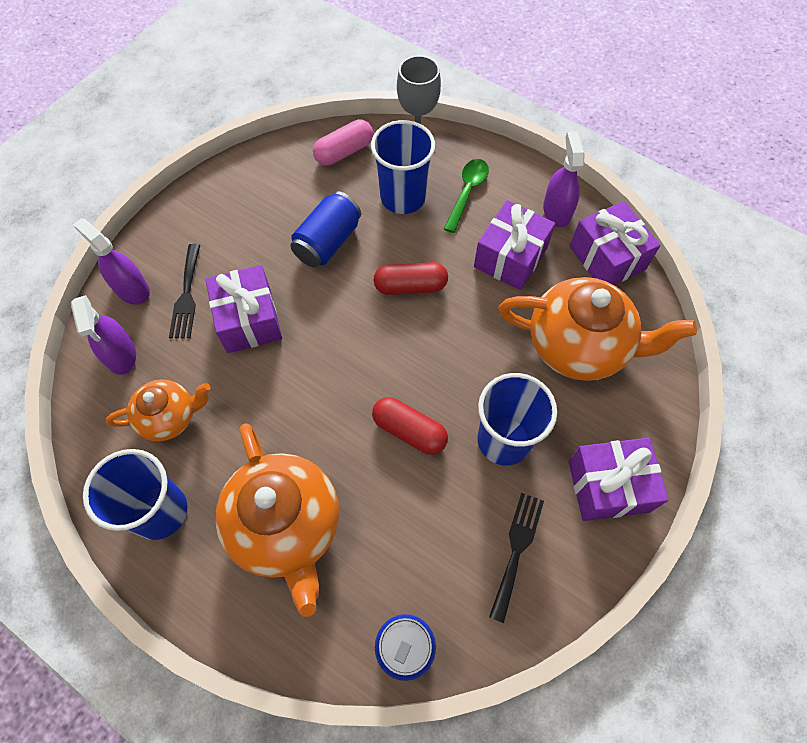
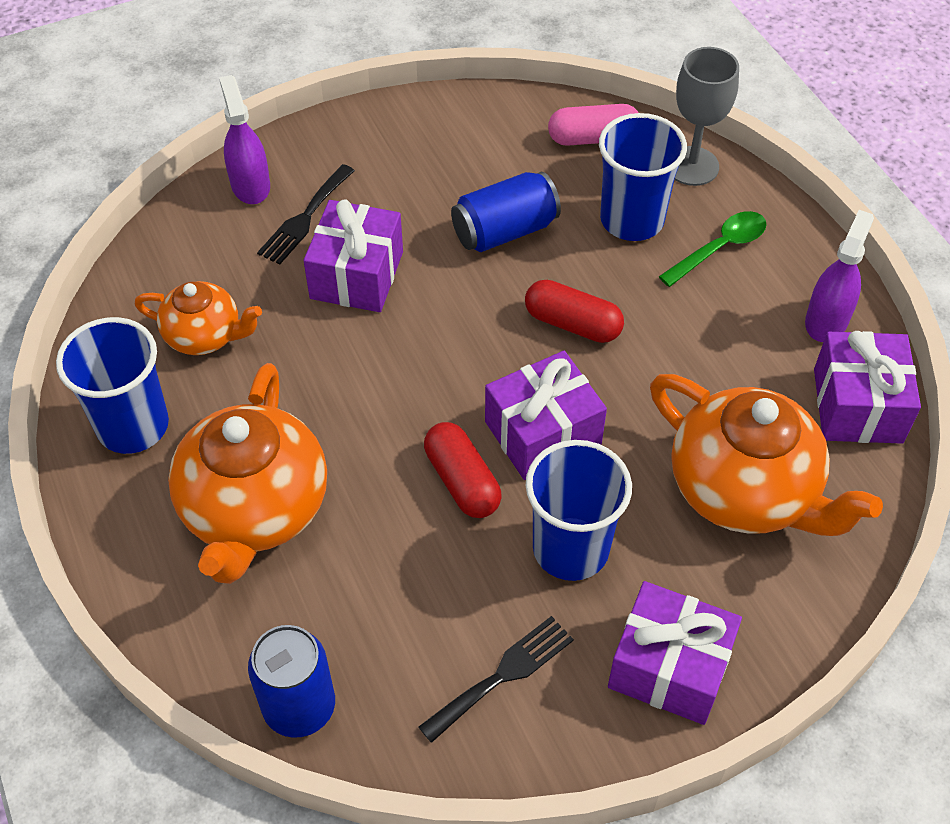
camera: 30 degrees right, 10 degrees down
(121, 354) = (195, 248): purple spray bottle -> none
(510, 257) = (724, 347): purple gift -> purple gift (542, 433)

